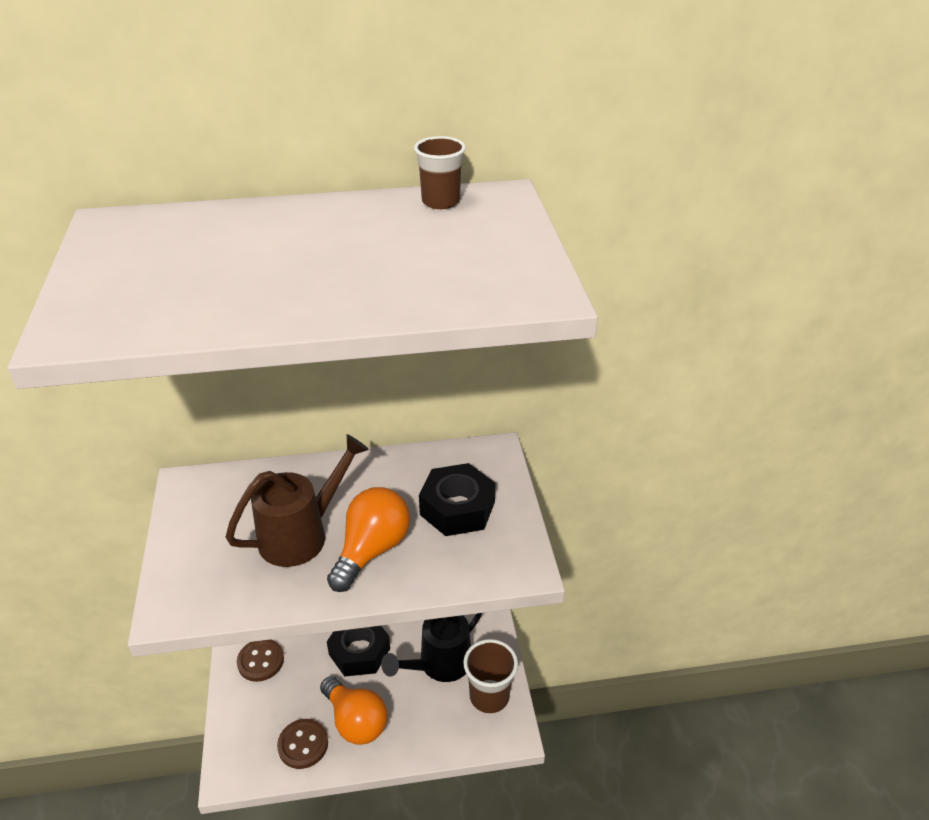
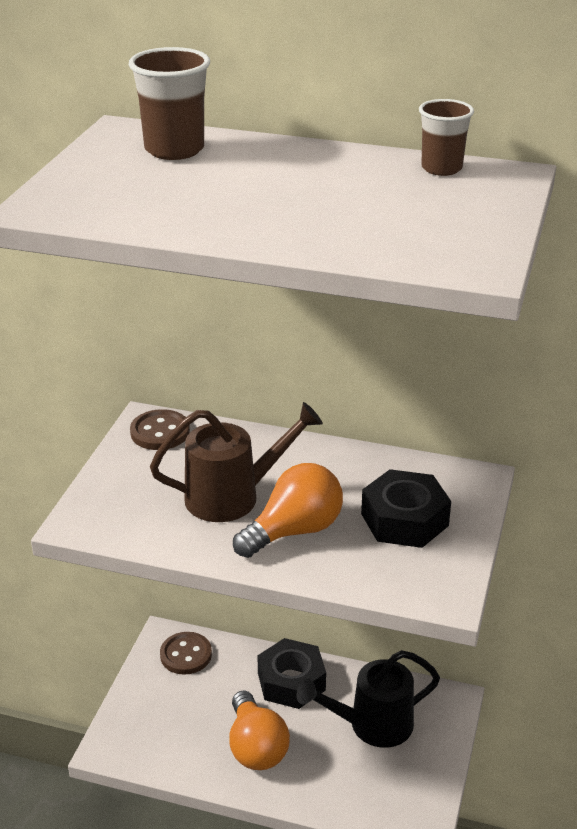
camera: 25 degrees right, 5 degrees down
(303, 745) = (192, 749): brown button -> brown button (160, 432)
(489, 696) = (413, 777): brown cup -> brown cup (174, 150)

